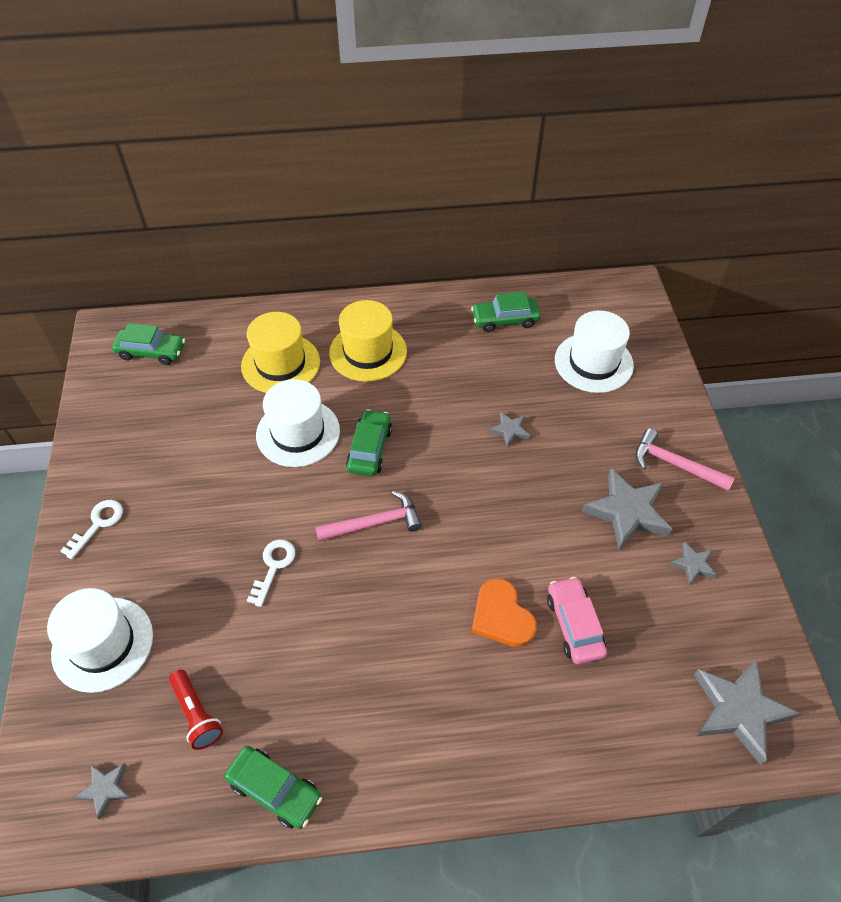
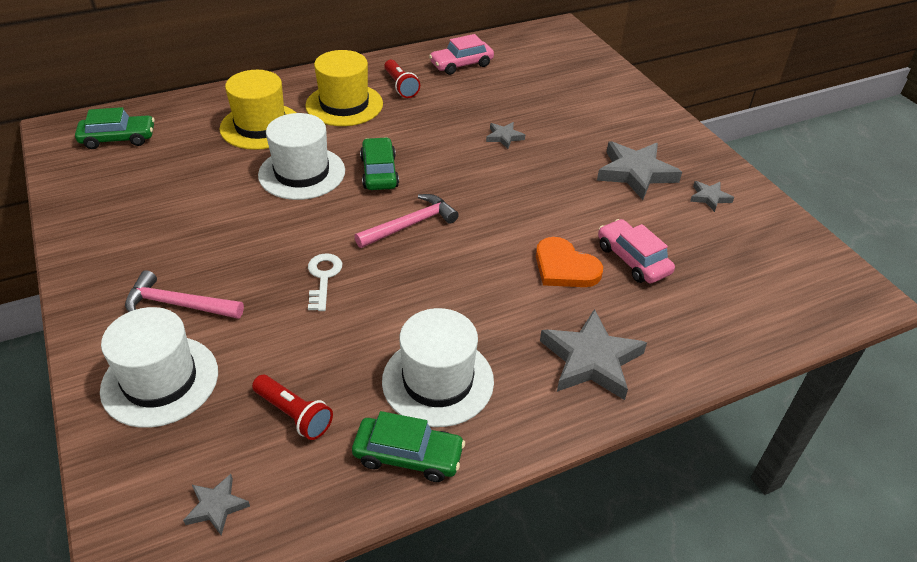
camera: 20 degrees left, 10 degrees down
(98, 524) = (113, 283): white key -> none
(432, 338) = (401, 86): none -> red flashlight
(505, 320) = (461, 64): green car -> pink car
(593, 362) = (553, 80): white hat -> white hat (438, 381)
(675, 464) = (658, 134): pink hammer -> pink hammer (178, 304)
(738, 710) = (802, 287): grey star -> grey star (591, 360)

